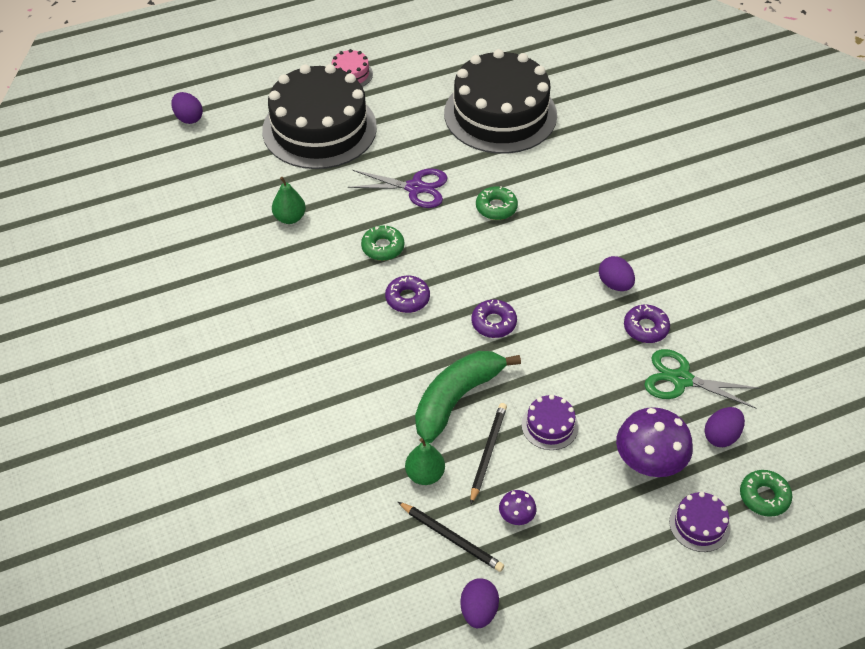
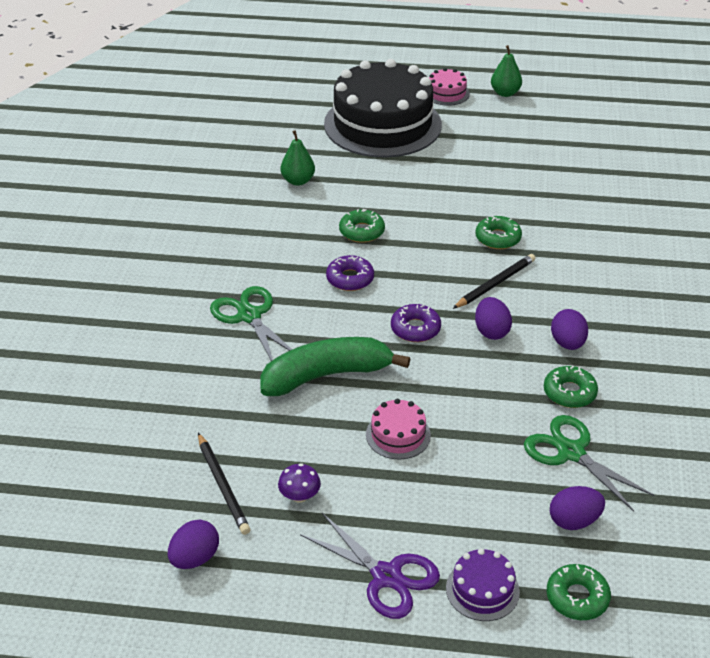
camera: 30 degrees right, 10 degrees down
(188, 118) = (276, 82): purple egg -> purple egg (491, 331)
(351, 371) = (249, 315): none -> green scissors
(415, 188) = (432, 197): purple scissors -> purple scissors (387, 577)
(425, 474) = (243, 423): green pear -> green pear (505, 93)
(487, 453) = (317, 431): black pencil -> black pencil (495, 283)
(500, 114) = (565, 166): black cake -> none
(550, 426) = (398, 435): purple cake -> pink cake
(645, 328) = (569, 392): purple donut -> green donut
(649, 462) = (475, 509): purple mushroom -> none

